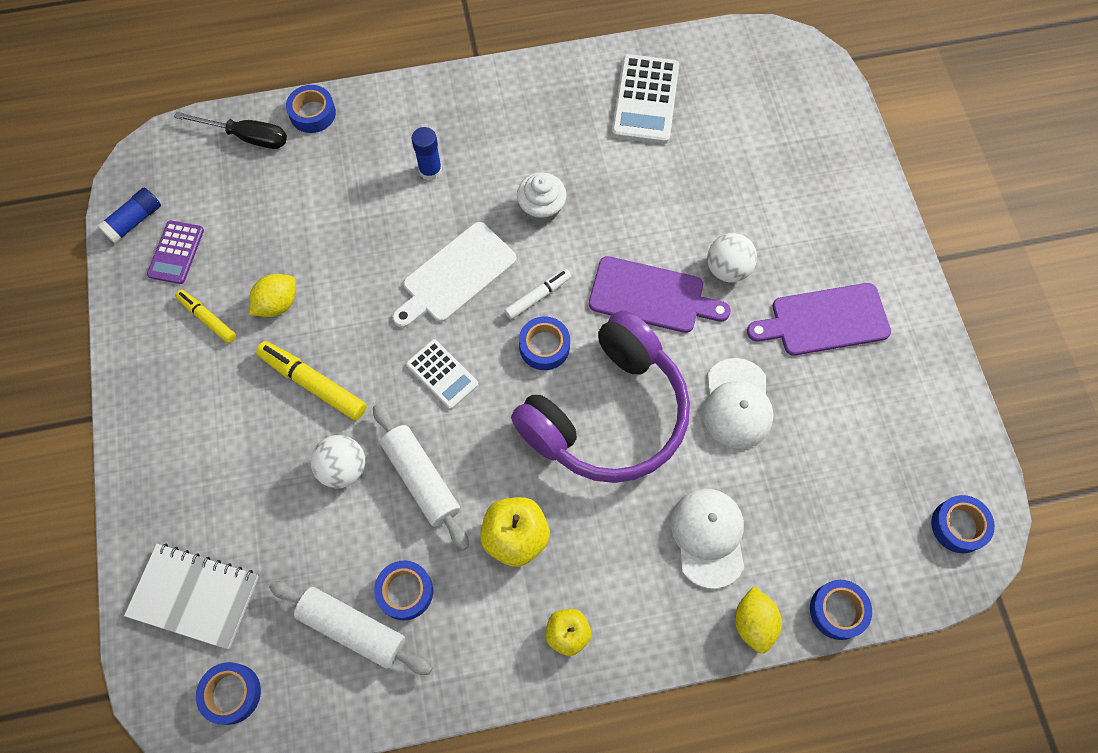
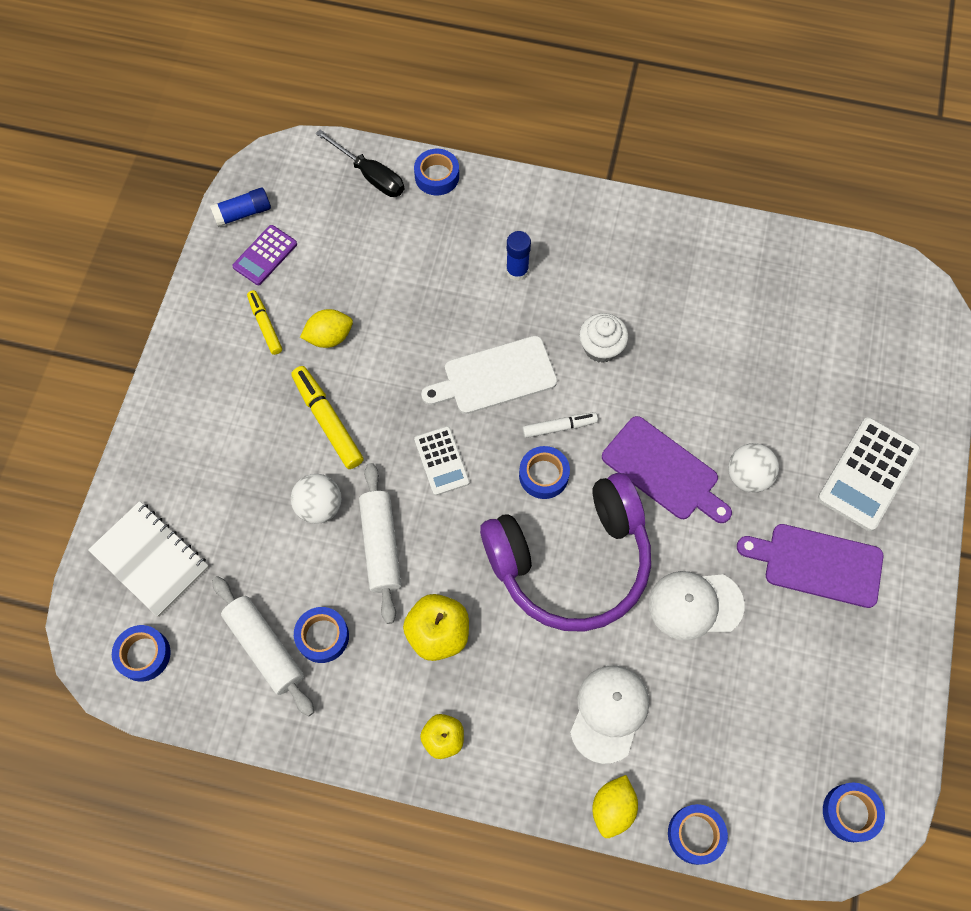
camera: 25 degrees right, 0 degrees up
(645, 100) = (748, 284): white calculator -> white calculator (868, 474)
(737, 404) = (695, 605): white cap -> white cap turned 60 degrees clockwise

